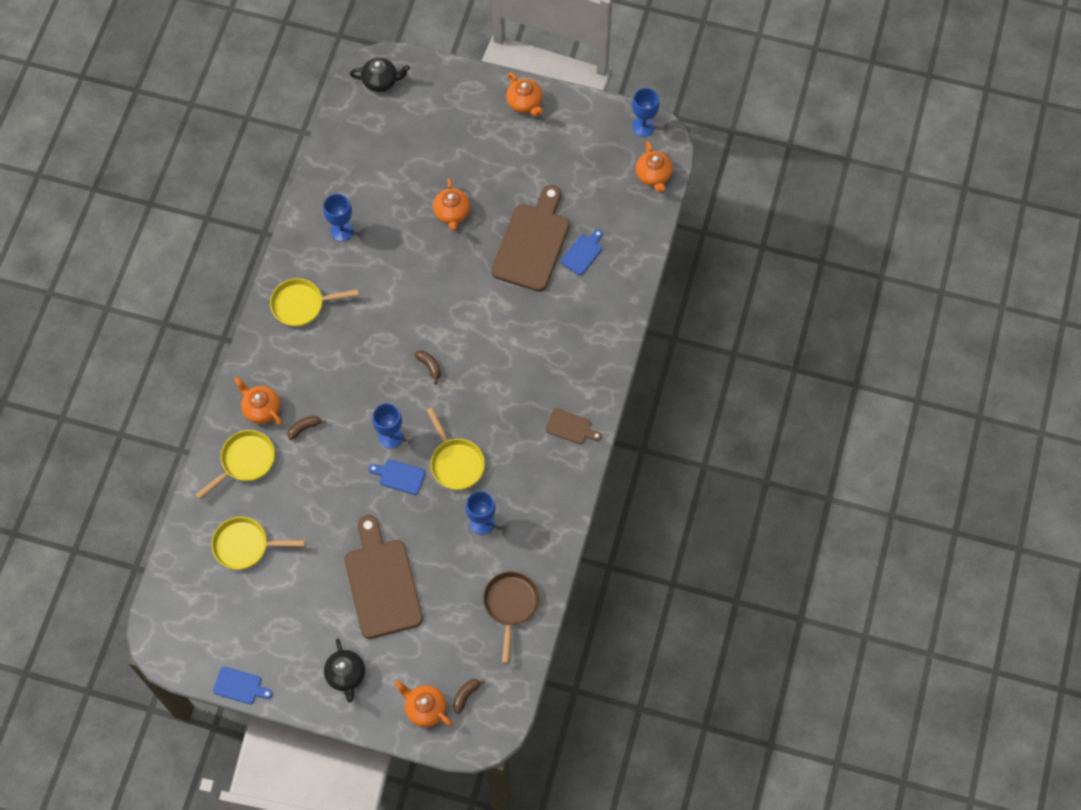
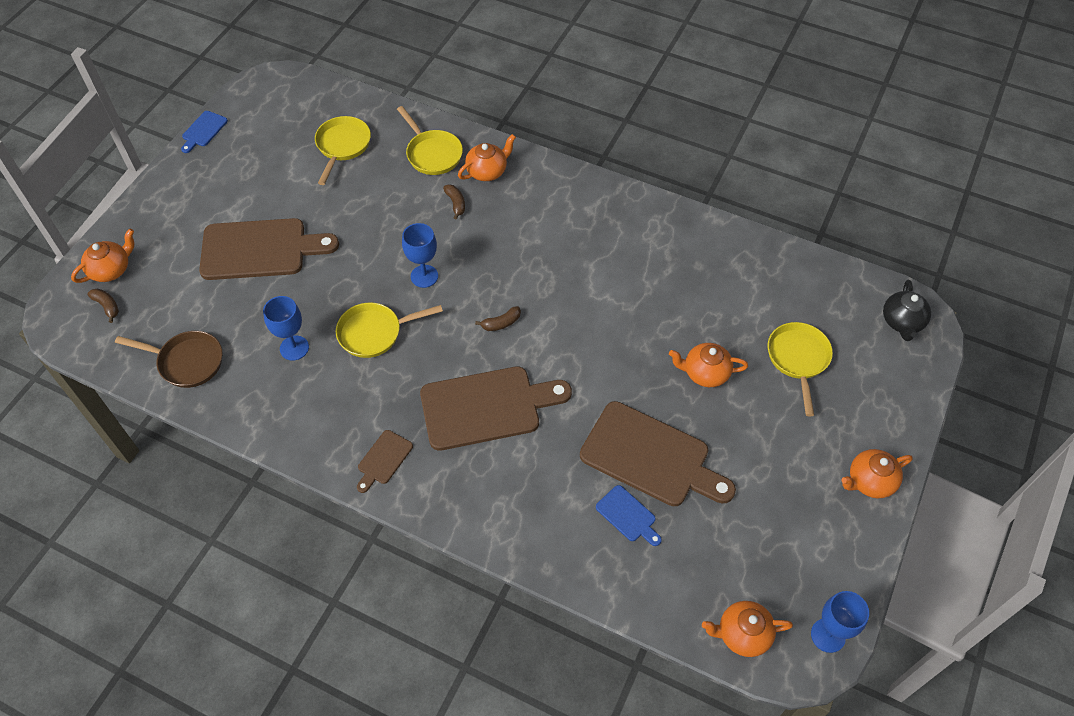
camera: 100 degrees right, 10 degrees down
(301, 305) = (603, 215): yellow pan -> yellow pan (798, 359)
(342, 231) = (692, 261): blue goblet -> none
(346, 675) = (176, 210): black teapot -> none
(399, 476) = (375, 279): blue cutting board -> none
(511, 362) = (487, 407): none -> brown cutting board

